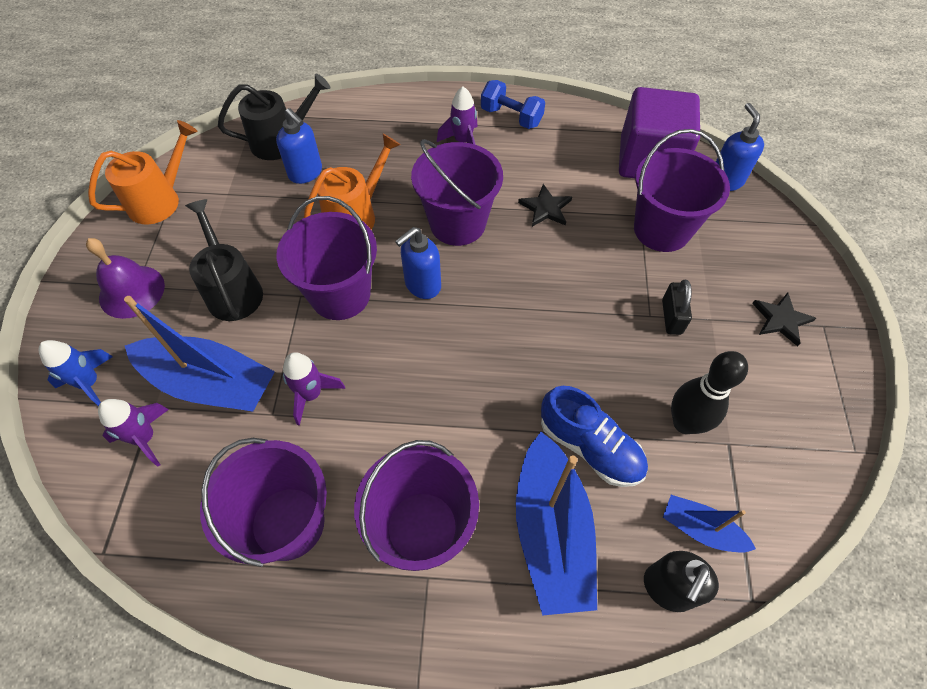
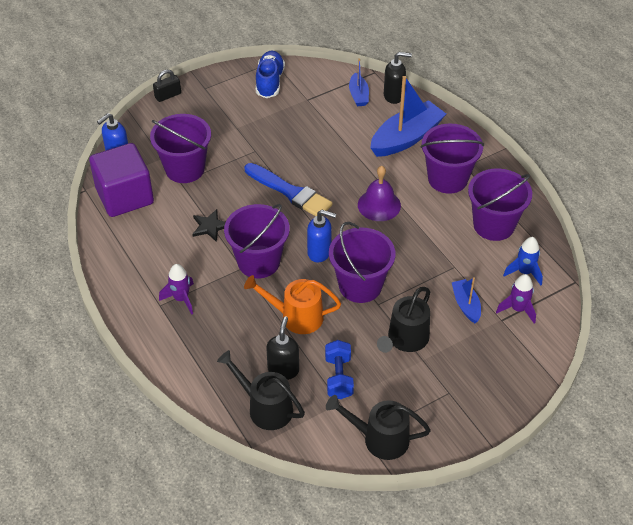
camera: 125 degrees left, 10 degrees down
(90, 383) = (520, 360): blue rocket -> blue rocket (524, 272)
(132, 291) = (454, 391): purple bell -> purple bell (379, 205)
(160, 200) = (379, 439): orange watering can -> black watering can
(210, 383) = (466, 305): blue boat -> blue boat, size x0.52
(306, 173) = (283, 370): blue soap dispenser -> black soap dispenser
(311, 394) = (429, 258): purple rocket -> none
(511, 117) = (133, 285): blue dumbbell -> blue dumbbell (338, 377)
(544, 311) = (290, 192): none -> blue brush
(590, 447) = (353, 142): blue shoe -> blue shoe (270, 82)
(671, 317) = (248, 142): black padlock -> black padlock (168, 95)
(685, 423) = (310, 116): black bowling pin -> none
(781, 320) = (214, 103): black star -> none

